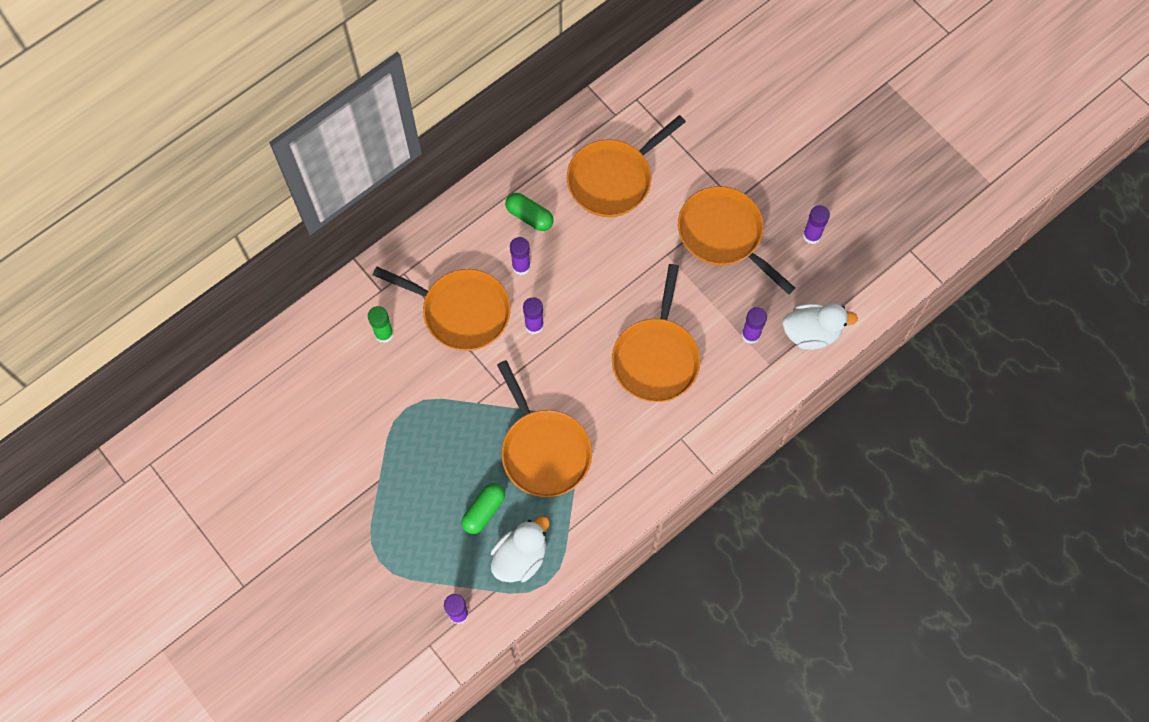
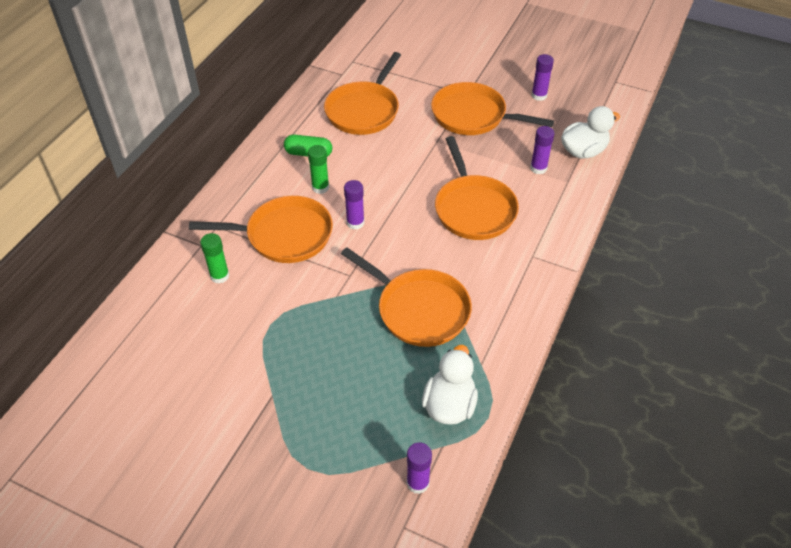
camera: 25 degrees left, 20 degrees down
(484, 511) = (391, 380): green capsule -> none
(521, 266) = (320, 187): purple glue stick -> green glue stick

